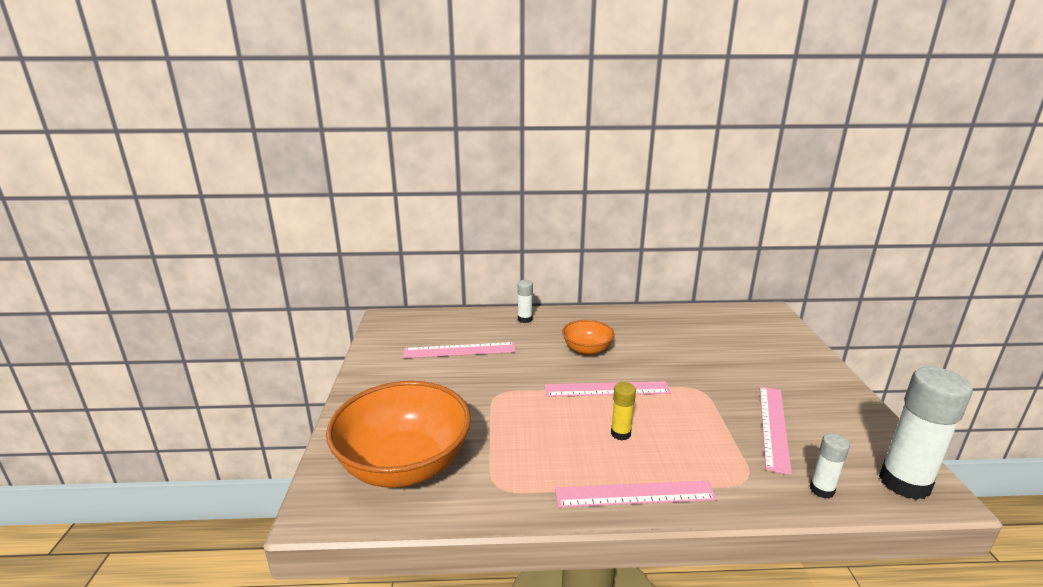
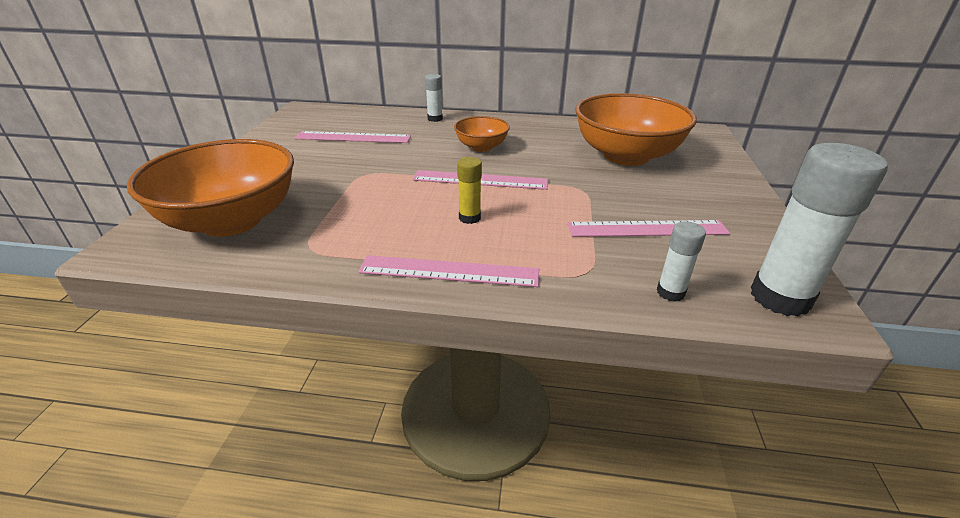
camera: 10 degrees right, 10 degrees up
(718, 347) = (626, 156): none -> orange bowl
(774, 427) = (647, 229): pink ruler -> pink ruler turned 60 degrees clockwise

